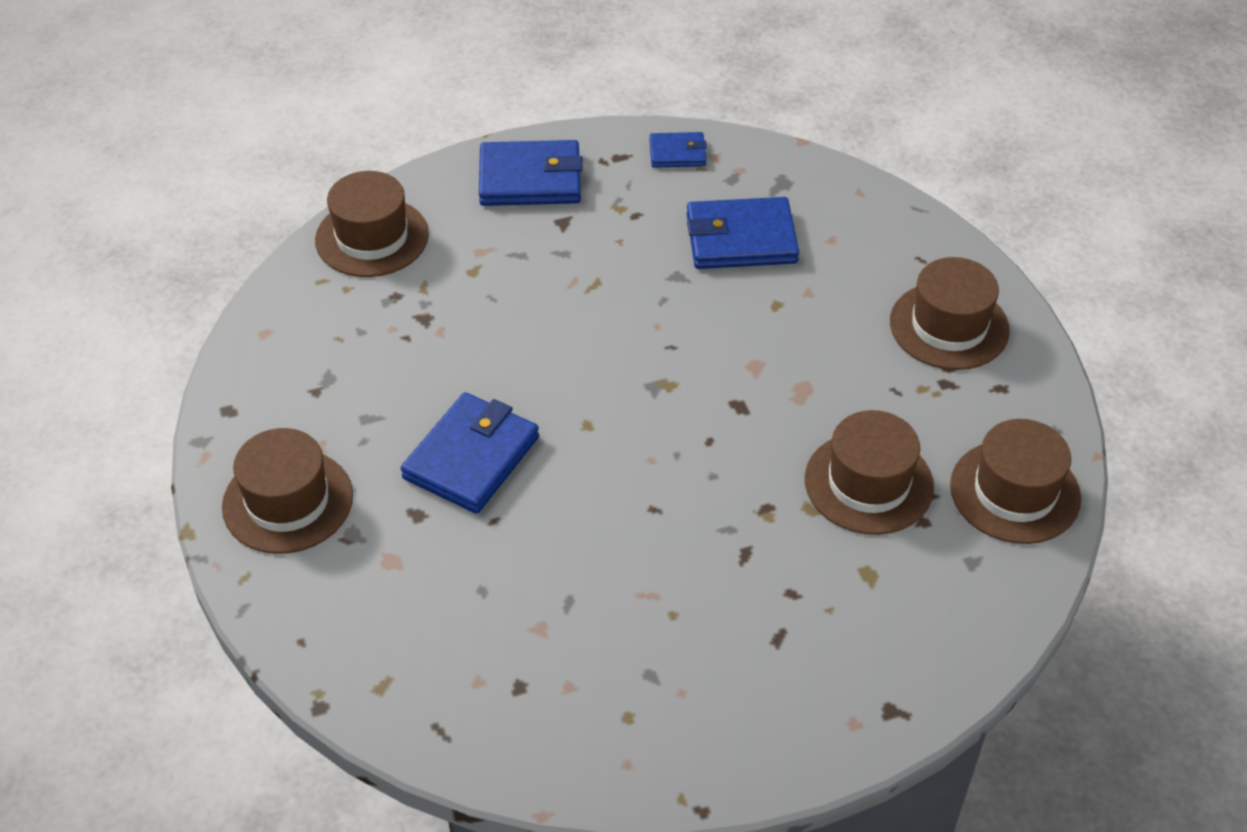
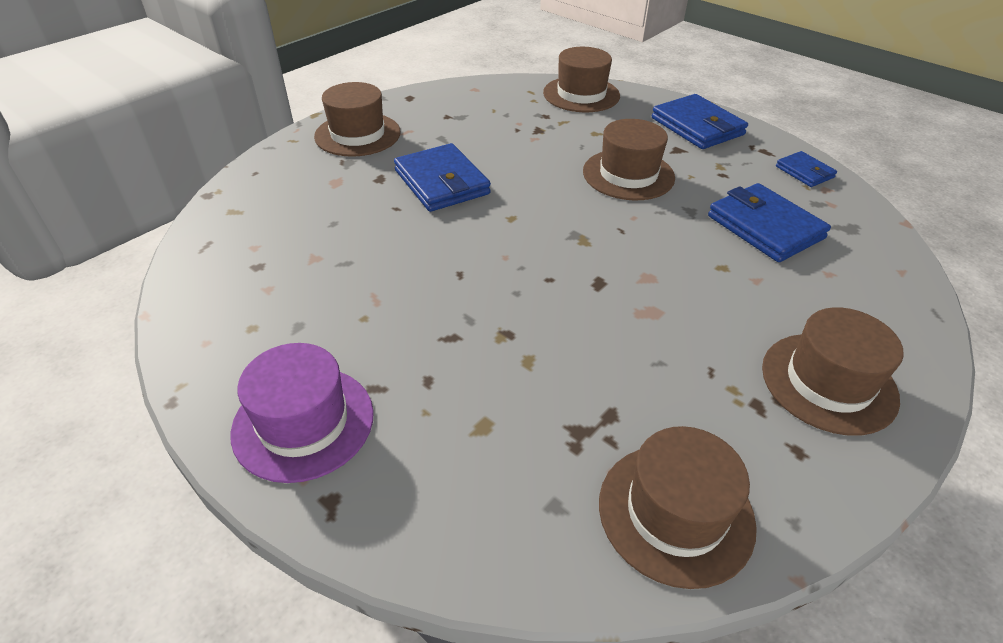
camera: 60 degrees right, 5 degrees down
(471, 458) = (441, 182): blue wallet -> blue wallet turned 60 degrees clockwise
(791, 706) = (303, 422): none -> purple hat
(868, 483) = (588, 389): brown hat -> brown hat (628, 174)

